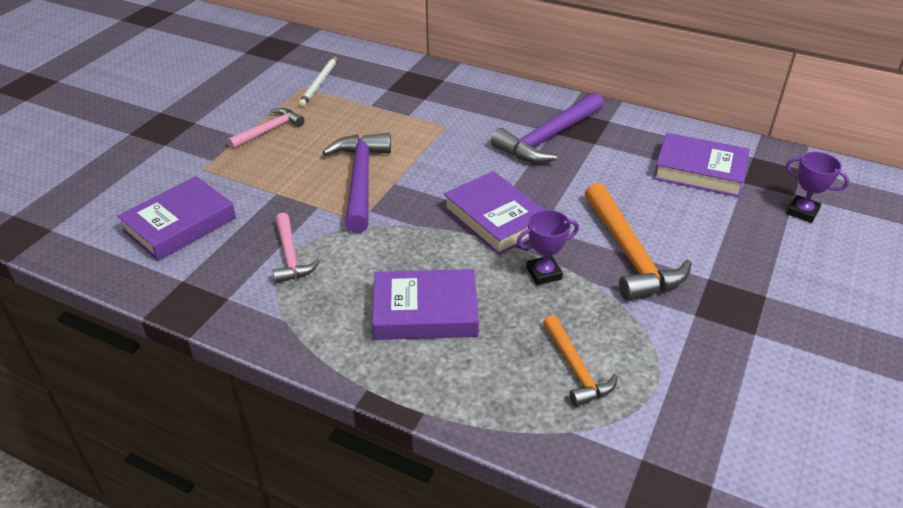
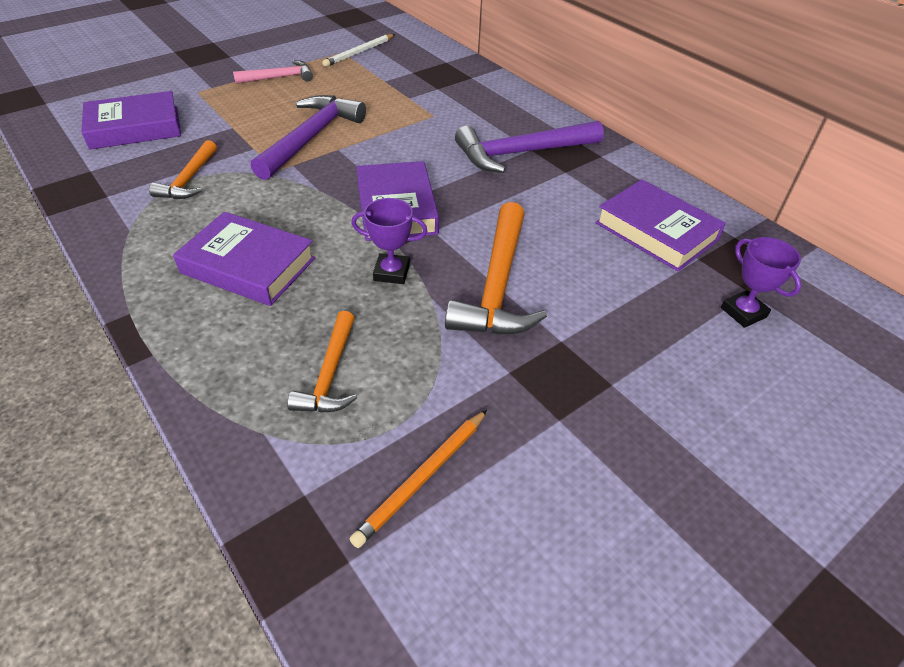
camera: 25 degrees right, 5 degrees up
(290, 256) = (189, 179): pink hammer -> orange hammer
(707, 411) = (423, 478): none -> orange pencil

